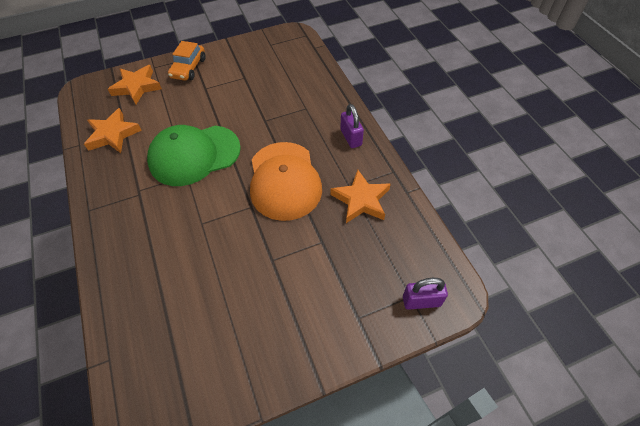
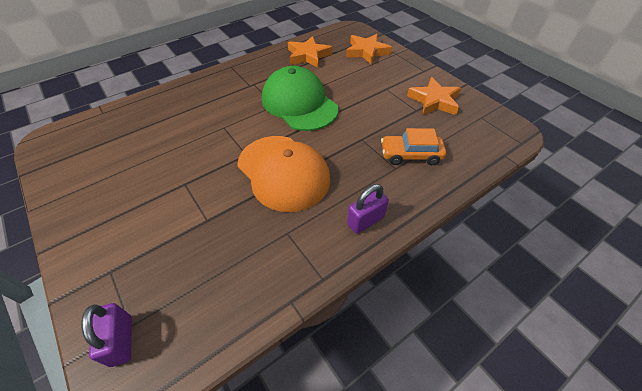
camera: 75 degrees right, 5 degrees down
(188, 68) = (407, 72): orange car -> orange car (410, 155)
(284, 180) = (283, 172): orange cap -> orange cap turned 105 degrees counterclockwise
(361, 200) = (269, 248): orange star -> orange star (434, 101)

